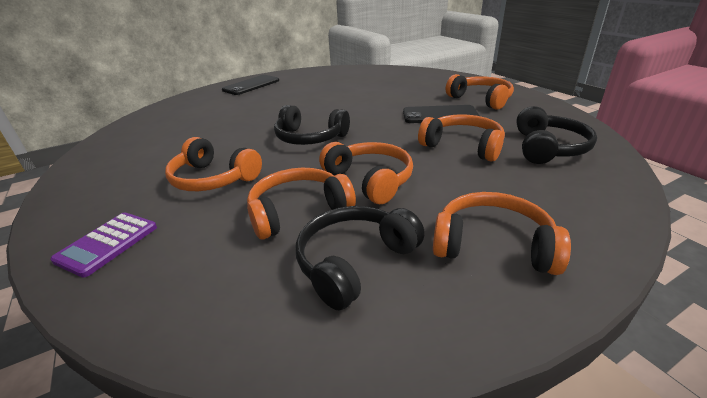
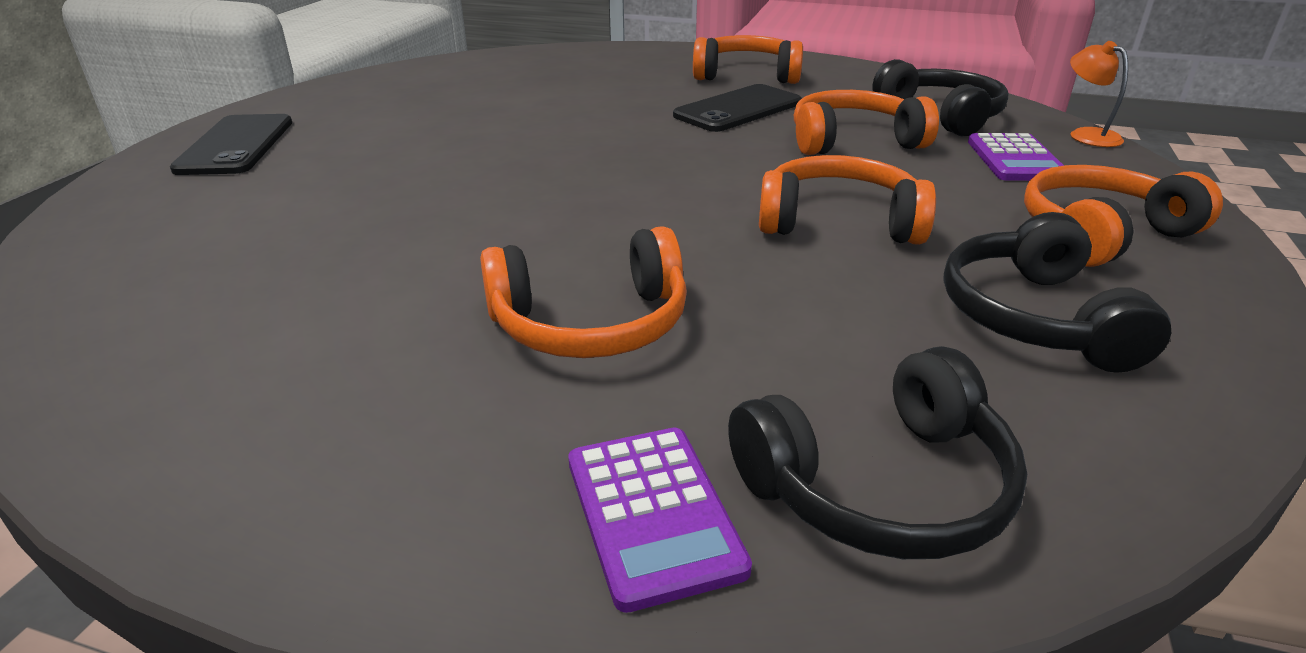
camera: 45 degrees left, 0 degrees up
(298, 211) = (843, 300): orange headphones -> none
(310, 138) = (612, 199): black headphones -> black headphones (879, 485)
(538, 186) = (1015, 159): none -> purple calculator
(632, 190) = (1086, 135): none -> orange lamp

